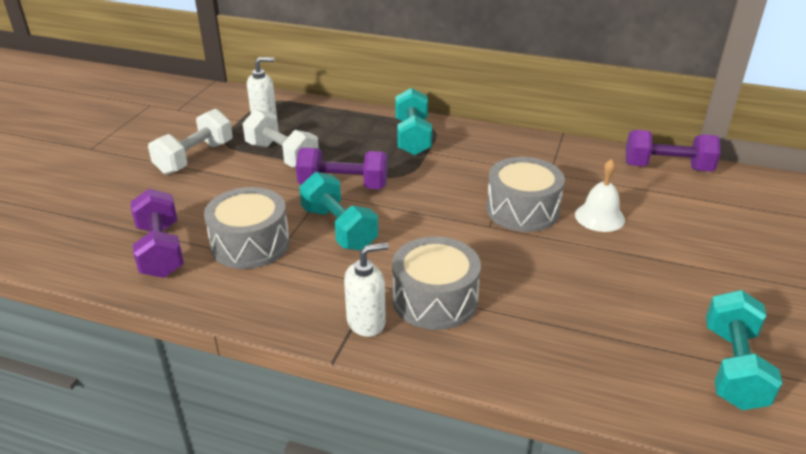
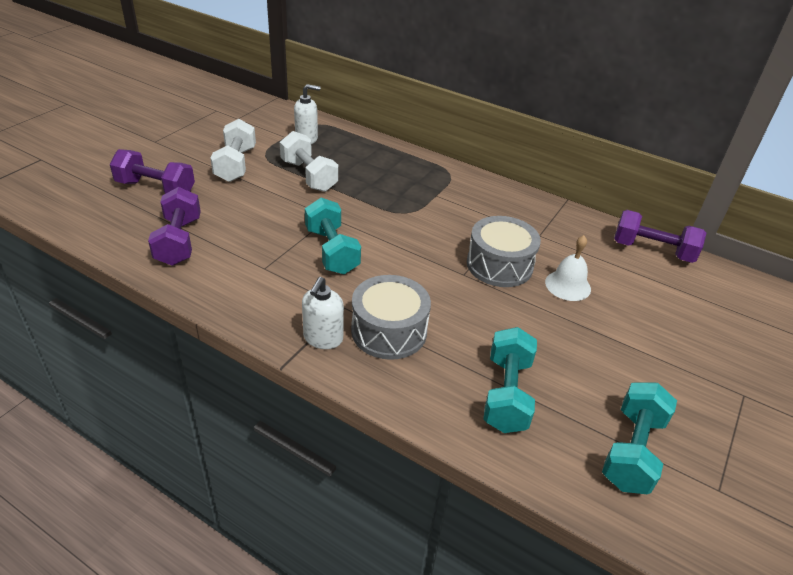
camera: 10 degrees right, 5 degrees up
(195, 158) = (236, 164): white dumbbell -> white dumbbell turned 45 degrees counterclockwise
(250, 244) = (253, 250): grey drum -> none
(343, 185) = (350, 212): purple dumbbell -> purple dumbbell (156, 188)
(366, 322) = (323, 338): white soap dispenser -> white soap dispenser turned 120 degrees clockwise
(412, 137) = (428, 179): turquoise dumbbell -> turquoise dumbbell (506, 394)

